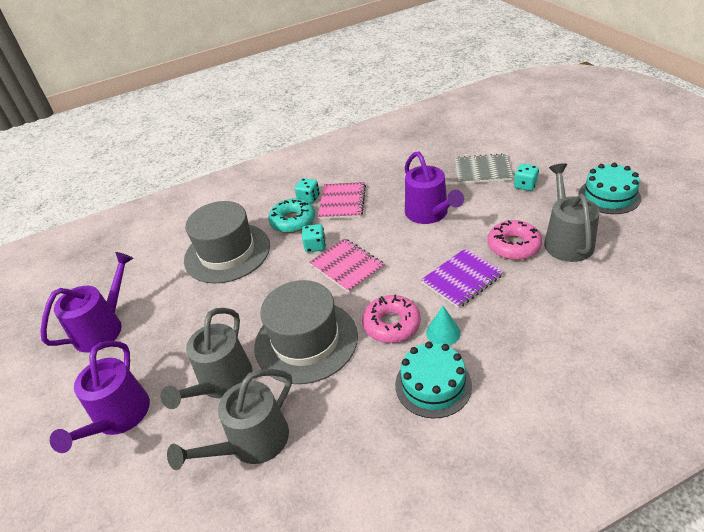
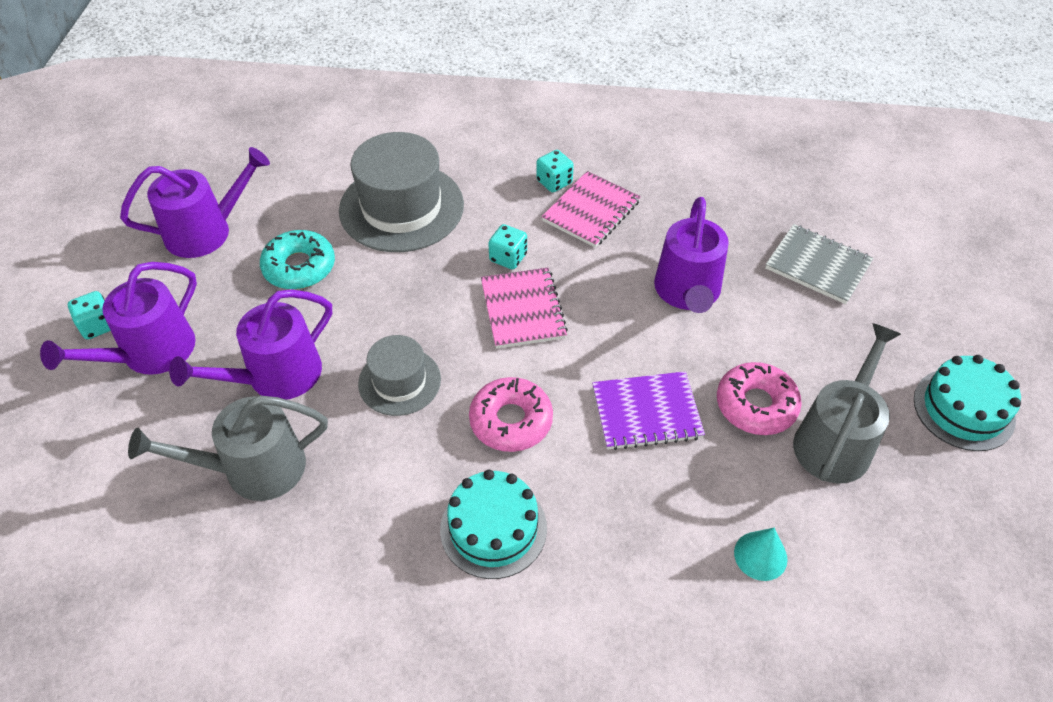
camera: 25 degrees right, 10 degrees up
(222, 382) = (276, 376): grey watering can -> purple watering can
(293, 221) = (509, 205): turquoise donut -> turquoise donut (299, 267)
(306, 341) = (399, 381): grey hat -> grey hat, size x0.57
(443, 332) = (561, 470): turquoise cone -> turquoise cone (760, 555)
(525, 185) = (857, 323): turquoise dice -> turquoise dice (98, 326)

